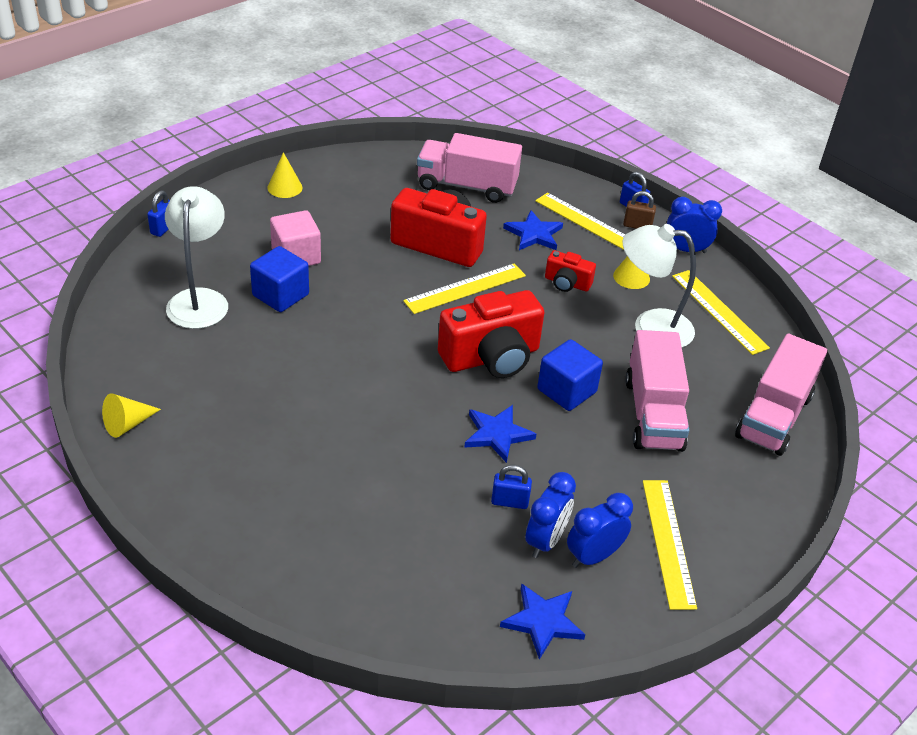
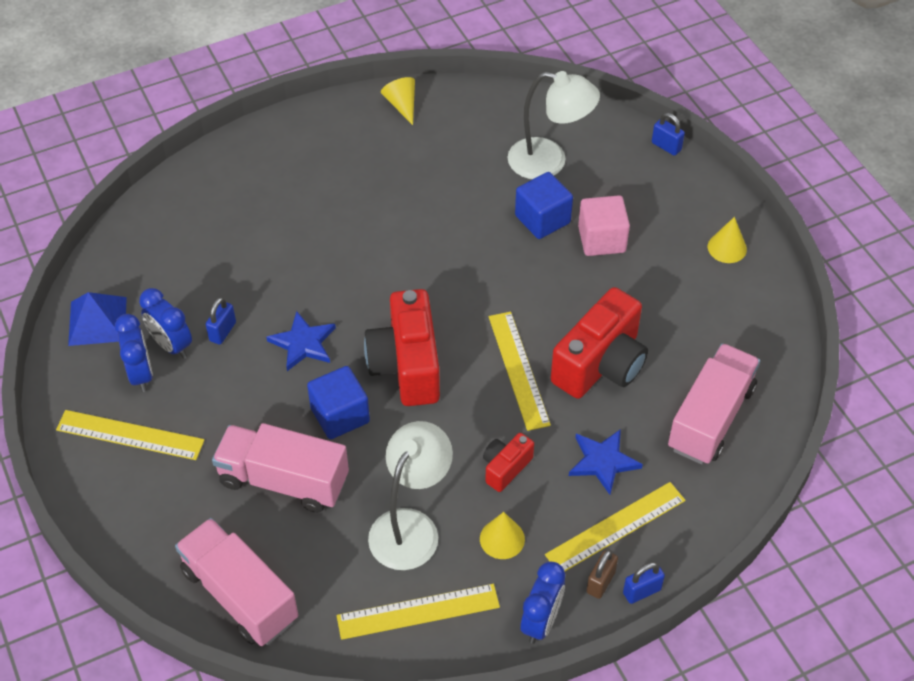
camera: 110 degrees right, 10 degrees up
(542, 621) = (97, 321): blue star -> blue pyramid

